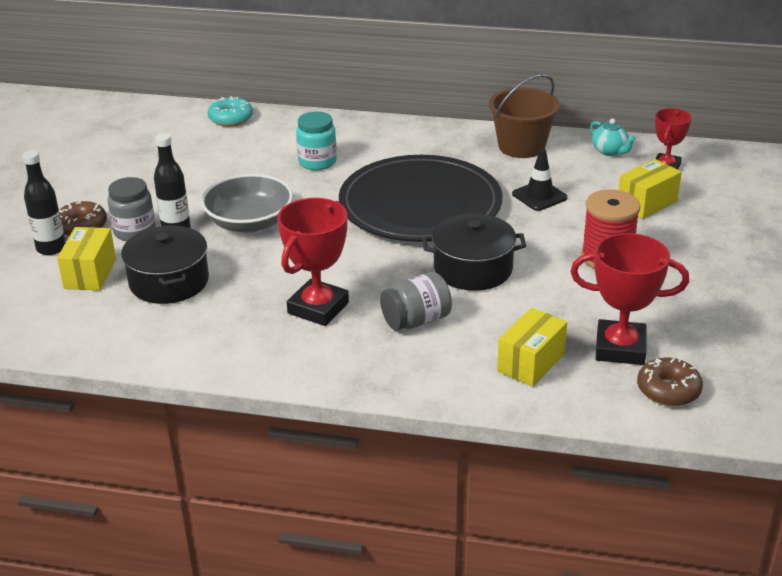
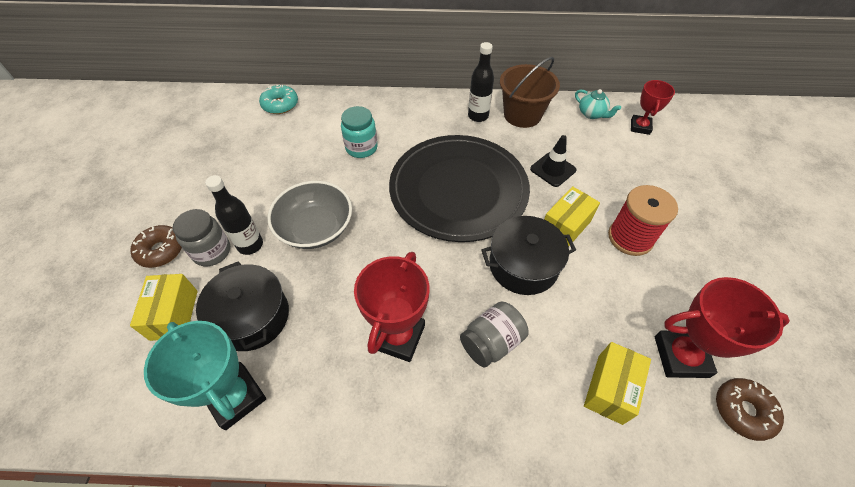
camera: 10 degrees left, 20 degrees up
(51, 248) = (133, 283): black bottle -> black bottle (478, 116)
(144, 333) = (235, 397): none -> turquoise trophy
(647, 203) = (639, 169): yellow box -> yellow box (565, 227)

